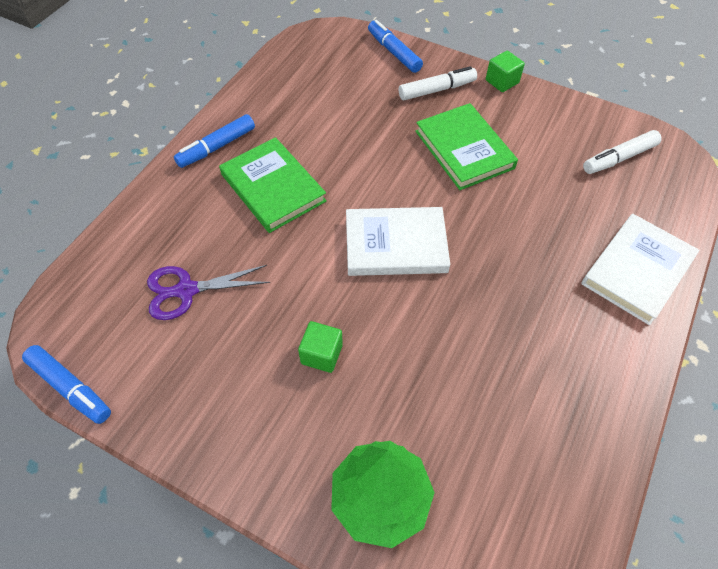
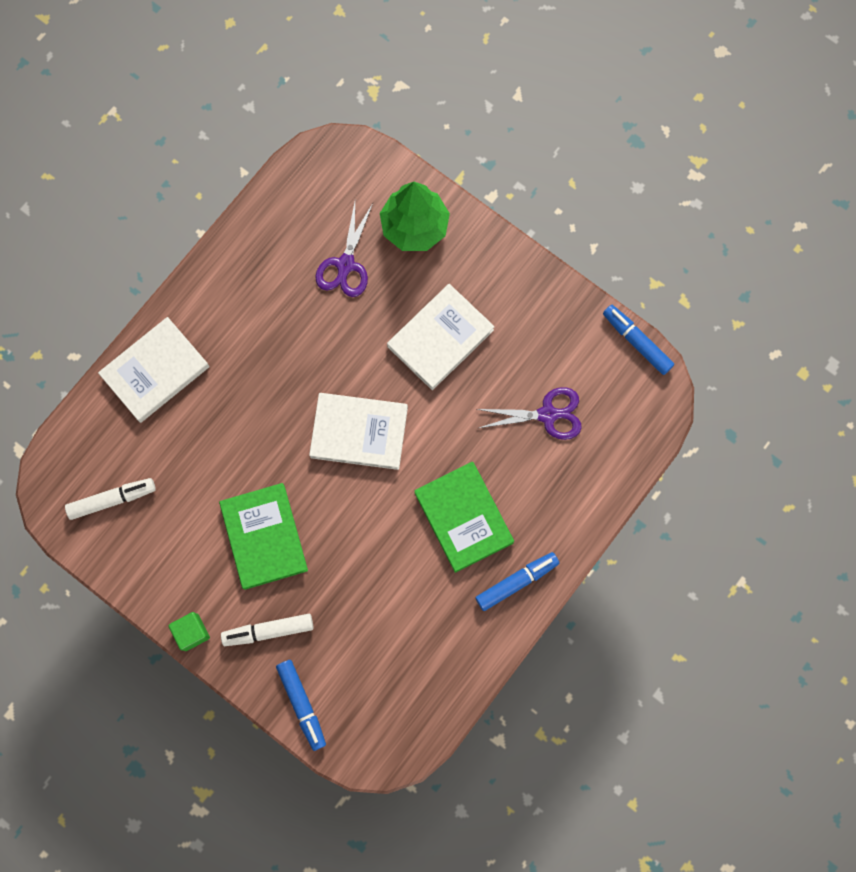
camera: 170 degrees left, 20 degrees up
(321, 354) = (440, 338): green cube -> white book
(461, 427) = (345, 265): none -> purple scissors

